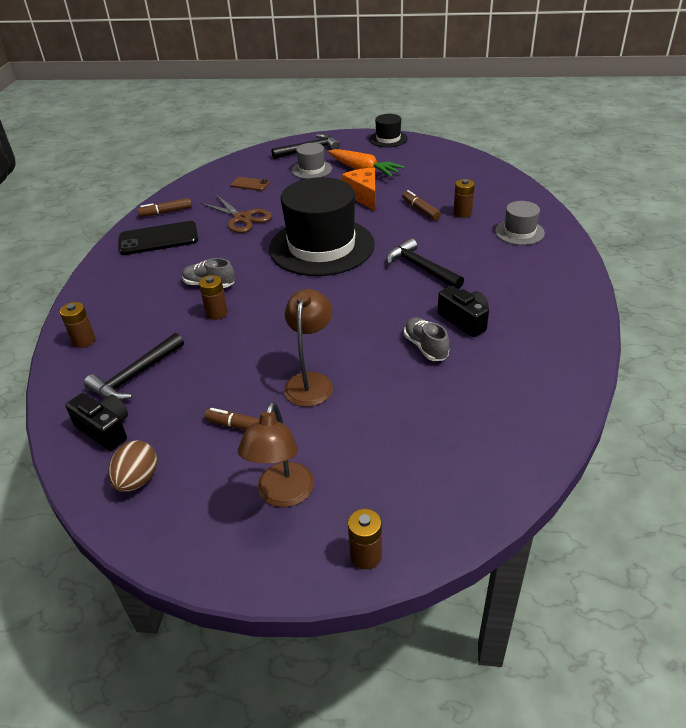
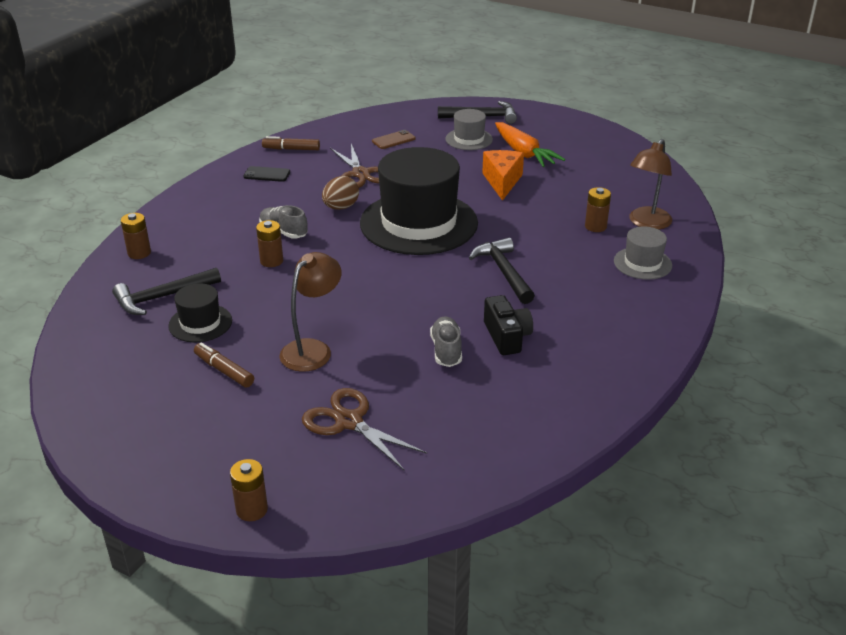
camera: 20 degrees right, 5 degrees down
(105, 429) = (108, 336): black camera -> none
(137, 480) = (107, 386): brown egg -> brown egg (341, 207)
(158, 239) = (267, 174): black phone -> black phone, size x0.53
(250, 184) = (393, 140): brown phone -> brown phone turned 75 degrees counterclockwise
(283, 495) = (217, 438): brown lamp -> brown lamp (646, 223)
(388, 139) = (578, 124): black hat -> black hat (200, 323)
(391, 437) = (349, 421): none -> brown scissors
(420, 210) = (552, 211): brown marker -> none

